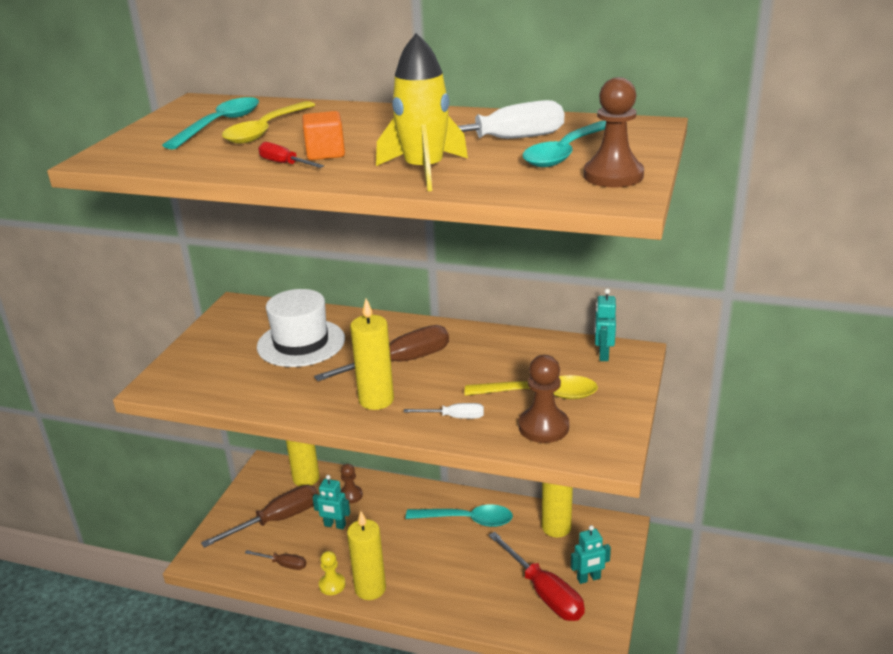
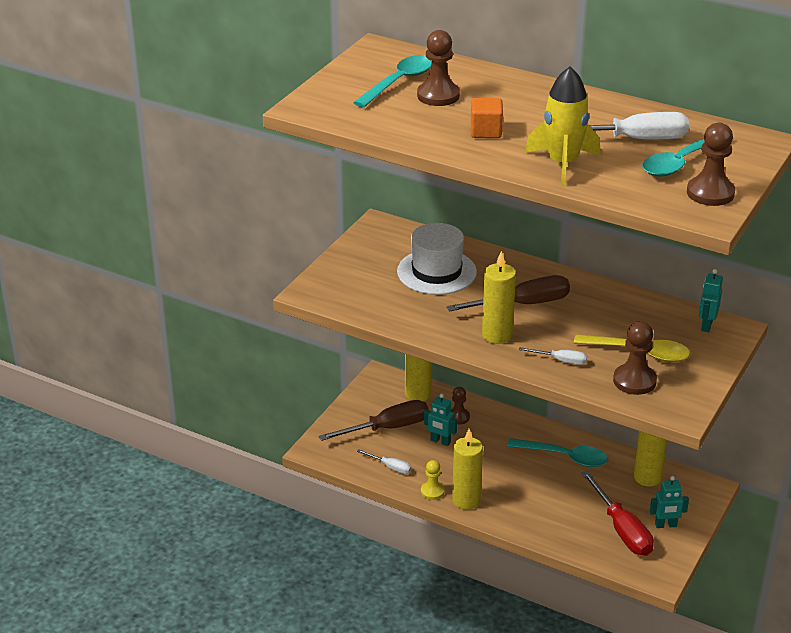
camera: 10 degrees right, 5 degrees up
(266, 130) = (438, 96): yellow spoon -> brown pawn
(283, 564) = (390, 467): brown screwdriver -> white screwdriver
(284, 164) = (452, 138): red screwdriver -> none

